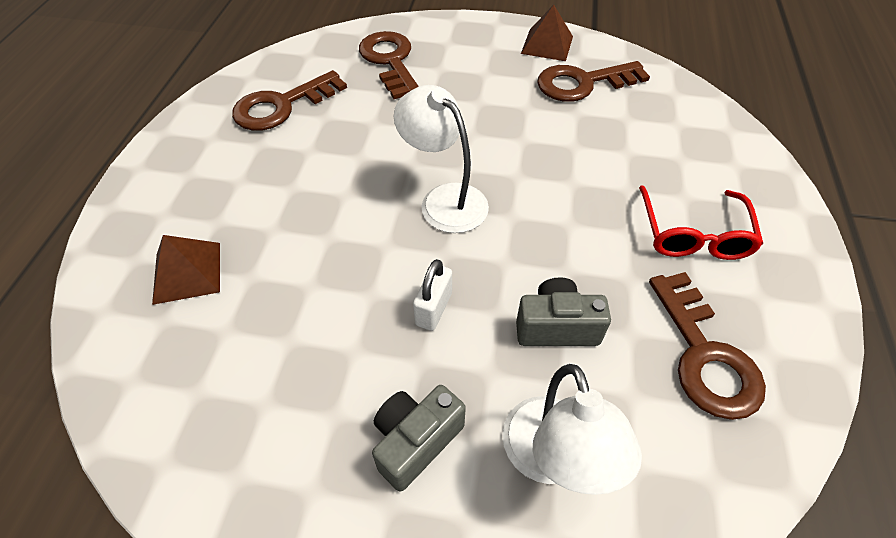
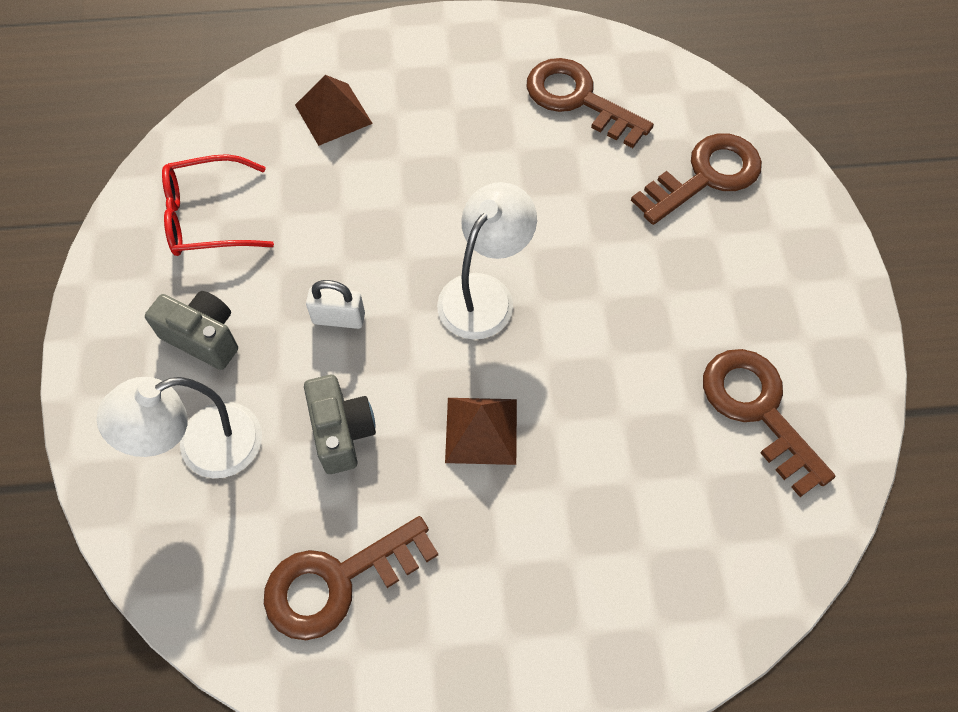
camera: 75 degrees right, 10 degrees up
(547, 45) = (830, 351): brown pyramid -> brown pyramid (481, 430)
(693, 234) = (509, 567): red glasses -> red glasses (208, 217)

